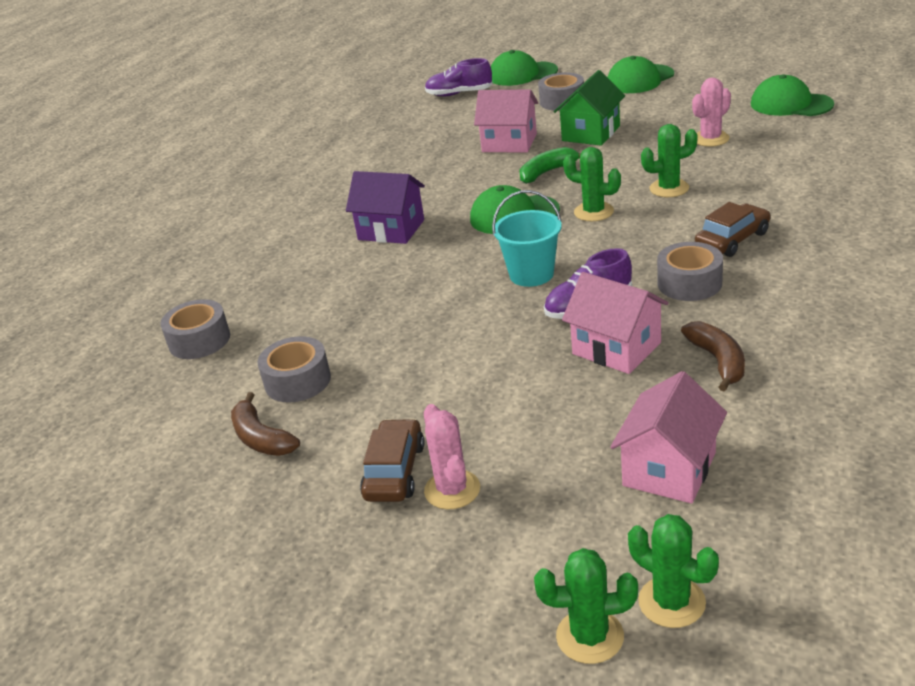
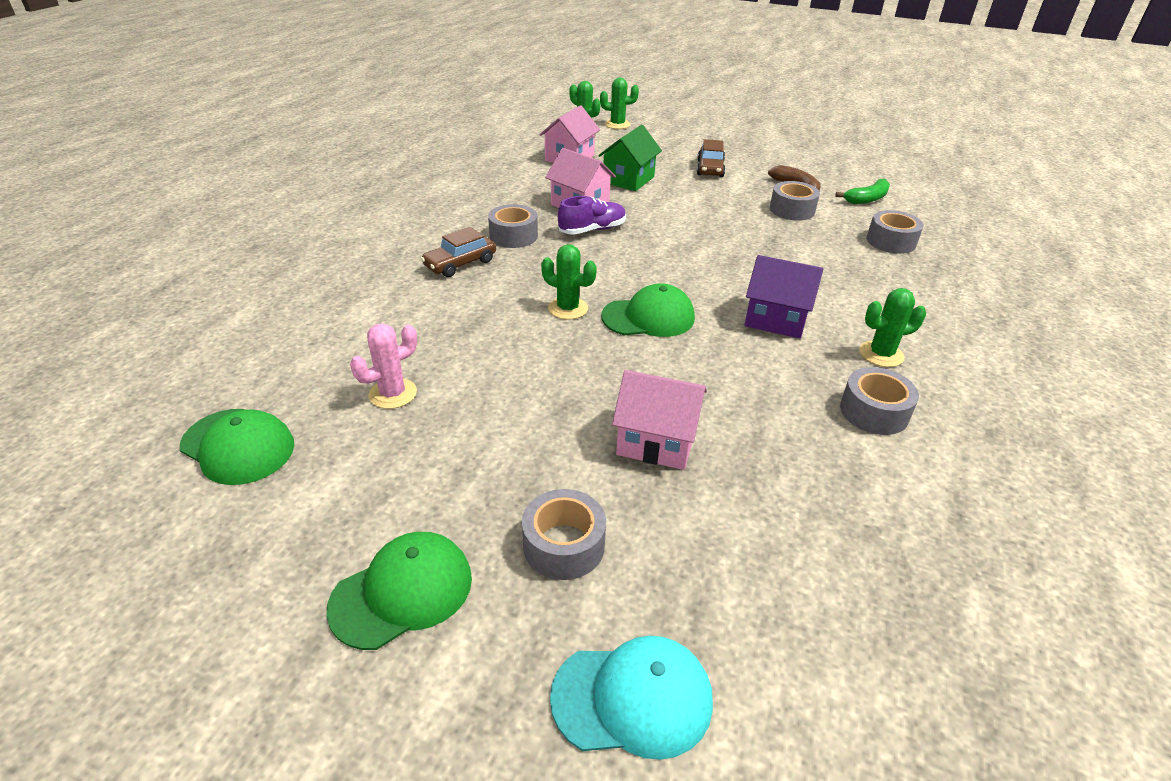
camera: 175 degrees right, 5 degrees up
(348, 177) = (874, 412): none -> grey tape
(452, 490) = (678, 160): pink cactus -> none
(459, 94) = (767, 634): purple shoe -> none
(522, 74) = (632, 698): green cap -> turquoise cap
(531, 274) = (633, 257): turquoise bucket -> none
(547, 172) = (608, 372): green banana -> green banana (867, 199)
(591, 133) = (538, 438): green house -> green house (628, 180)
(669, 188) = (483, 325): green cactus -> green cactus (881, 354)
(718, 361) = (521, 193): brown banana -> none

